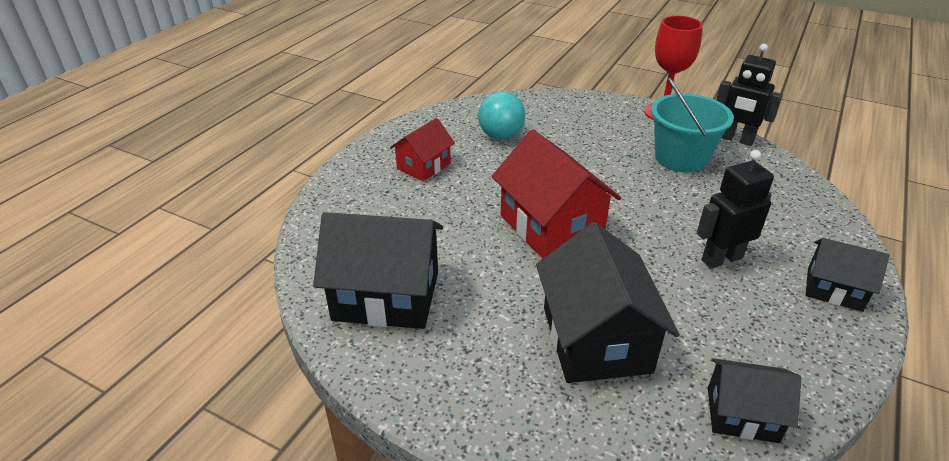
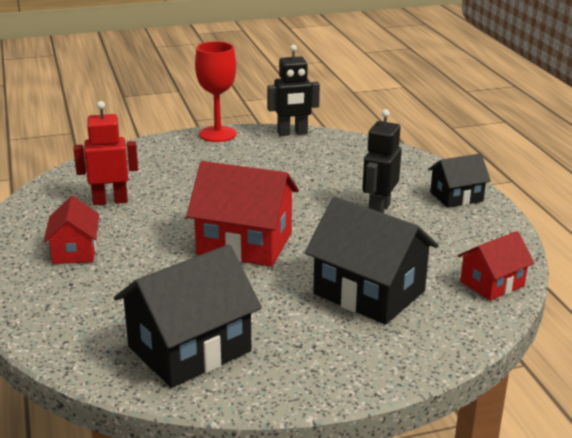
camera: 45 degrees left, 10 degrees down
(501, 136) = (110, 201): turquoise ball -> red robot
(681, 158) = (272, 160): turquoise bucket -> none
(742, 414) = (492, 284): black house -> red house

